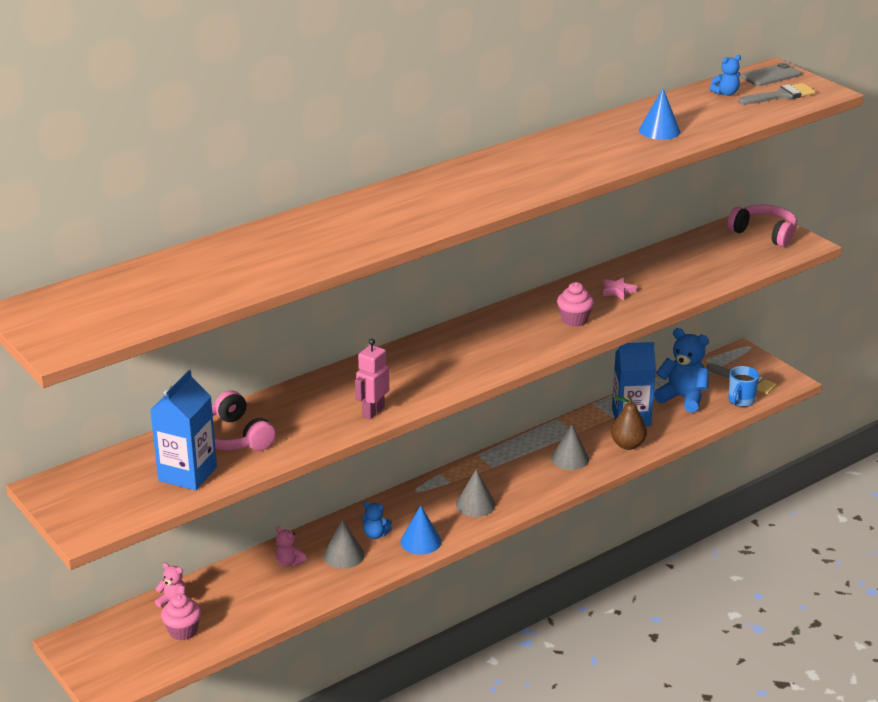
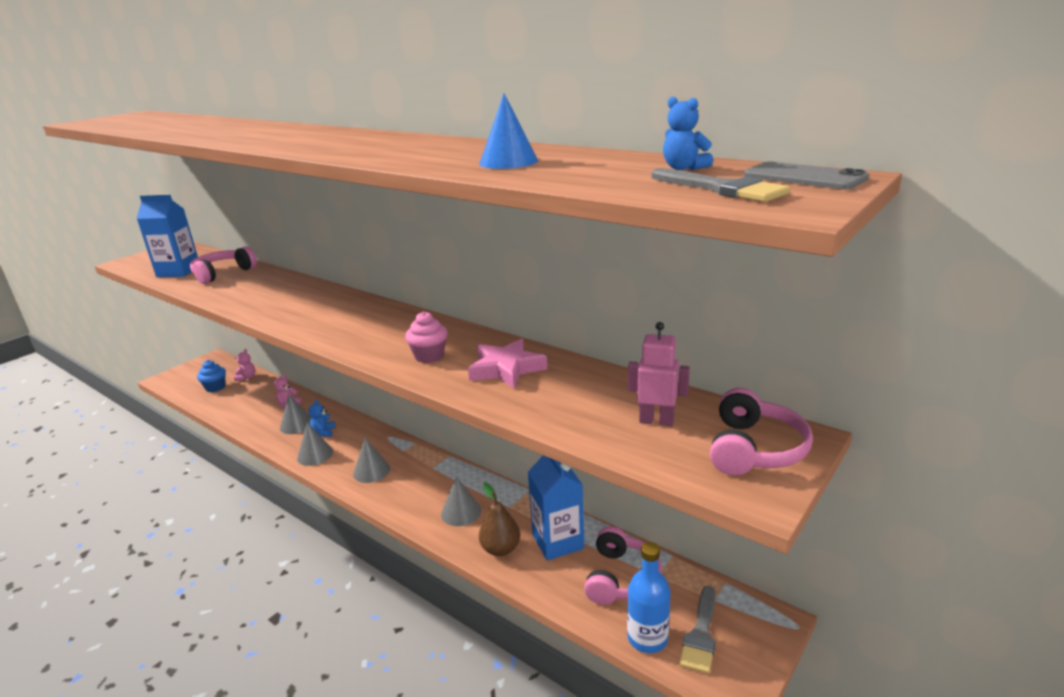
camera: 75 degrees right, 5 degrees down
(183, 631) = (215, 387): pink cupcake -> blue cupcake
(373, 412) = (250, 305): pink robot -> pink robot (656, 421)
(421, 541) = (315, 455): blue cone -> grey cone
(617, 291) = (506, 369): pink star -> pink star, size x1.81
(682, 398) = (621, 578): blue teddy bear -> pink headphones
(741, 401) = (647, 638): blue mug -> blue bottle

